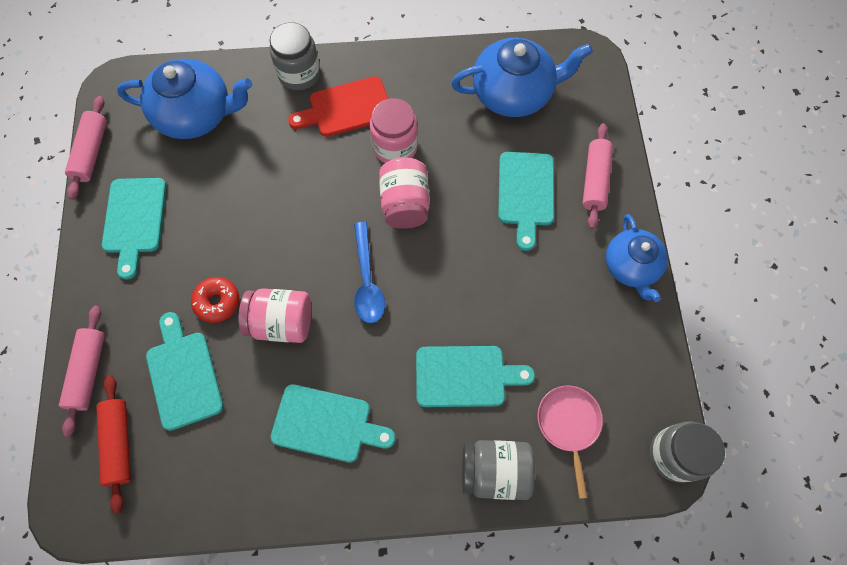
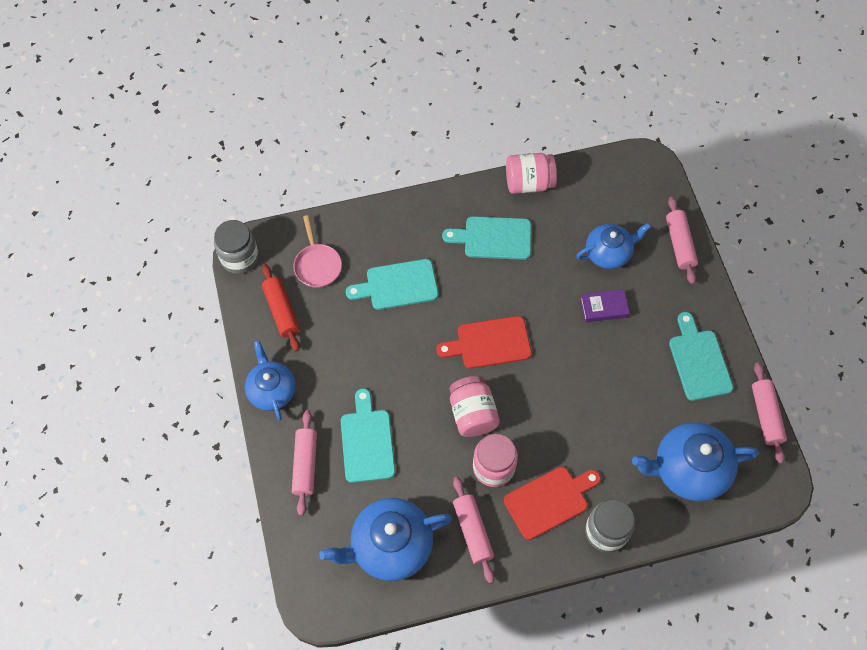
camera: 170 degrees right, 5 degrees down
(119, 443) = (635, 204): red rolling pin -> red rolling pin (281, 311)
(183, 375) = (608, 253): turquoise cutting board -> blue teapot
(217, 302) = (603, 307): red donut -> purple book
(281, 322) = (548, 301): pink jar -> pink jar (529, 183)
(367, 281) = (489, 343): blue spoon -> red cutting board
(429, 93) = (473, 531): none -> pink rolling pin
(494, 471) = (368, 228): grey jar -> none

